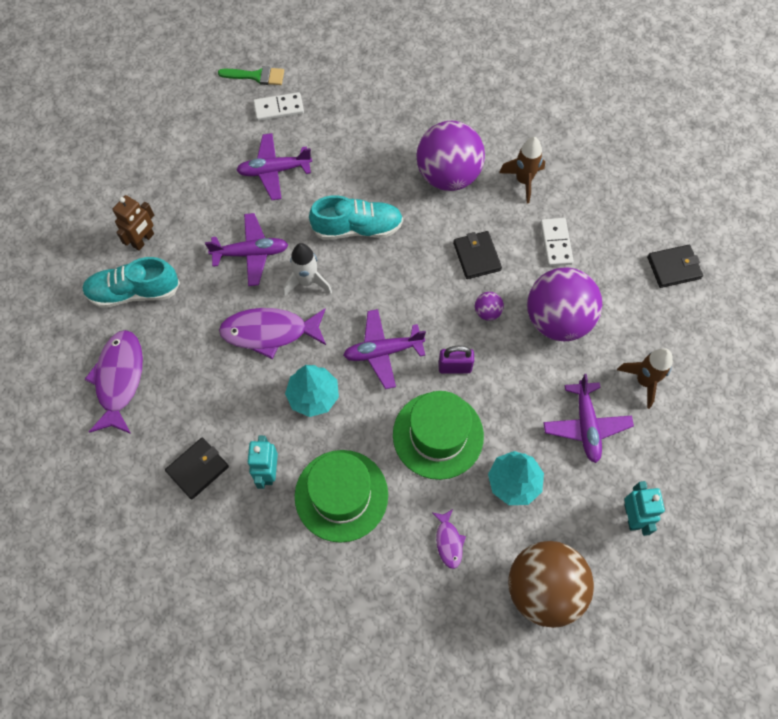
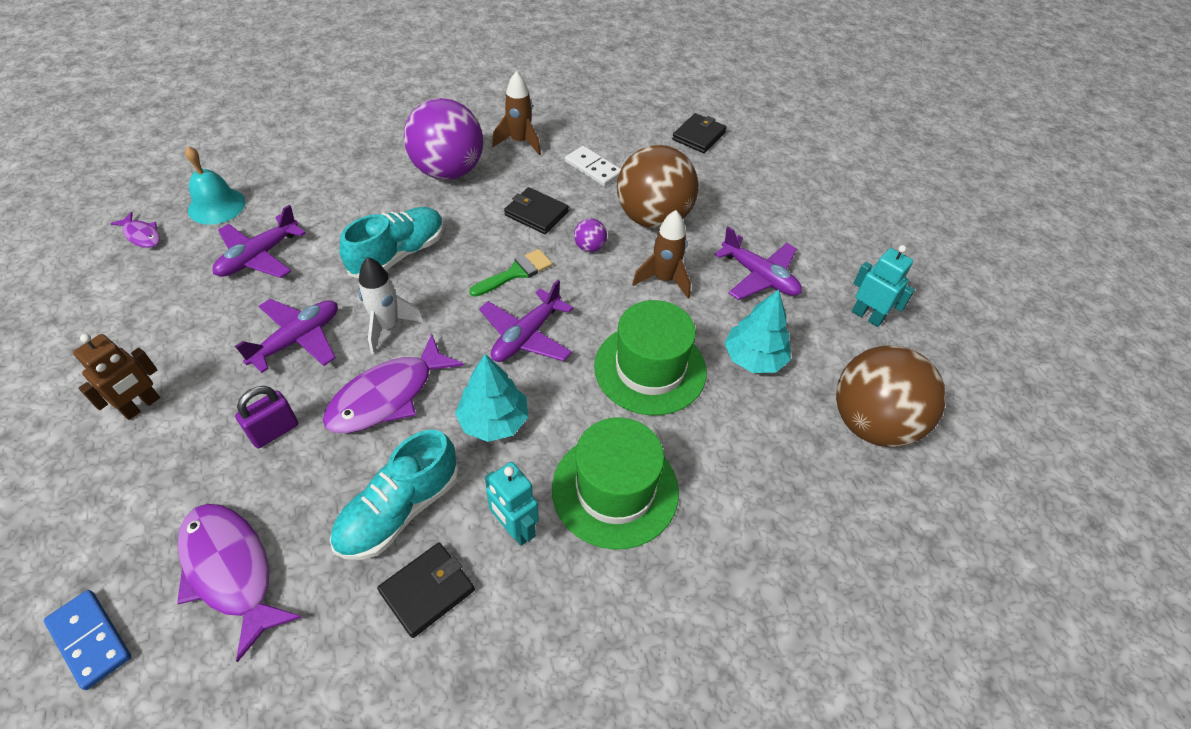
camera: 45 degrees left, 15 degrees down
(40, 366) = (90, 640): none -> blue domino
(134, 292) = (172, 464): turquoise shoe -> turquoise shoe (399, 510)
(143, 240) = (141, 406): brown robot -> brown robot turned 45 degrees clockwise
(197, 469) = (427, 590): black wallet -> black wallet turned 45 degrees clockwise
(256, 76) = (165, 192): green brush -> green brush (515, 273)
(279, 108) = (216, 206): white domino -> turquoise bell
(448, 542) = (756, 449): purple fish -> purple fish (142, 235)
(454, 367) = (606, 305): purple padlock -> purple padlock (274, 431)
(557, 320) = (653, 218): purple ball -> brown ball
(644, 381) = (764, 219): brown rocket -> brown rocket (664, 280)

